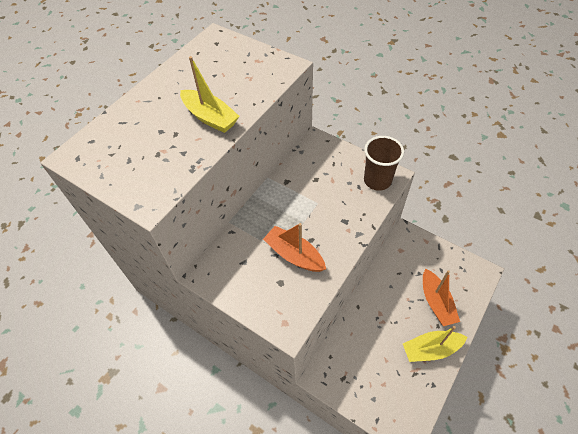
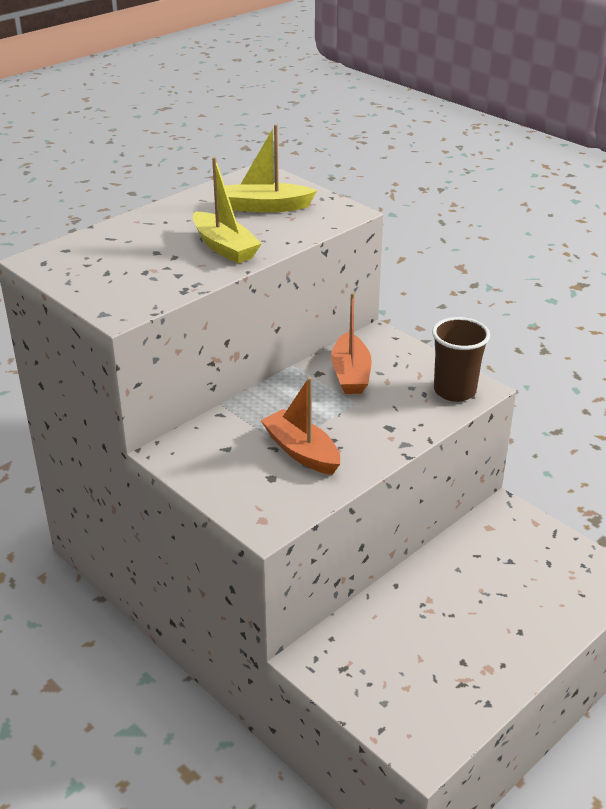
camera: 10 degrees right, 20 degrees down
(431, 349) = (498, 658): yellow boat -> yellow boat (266, 207)
(436, 302) = (527, 601): orange boat -> orange boat (350, 374)

